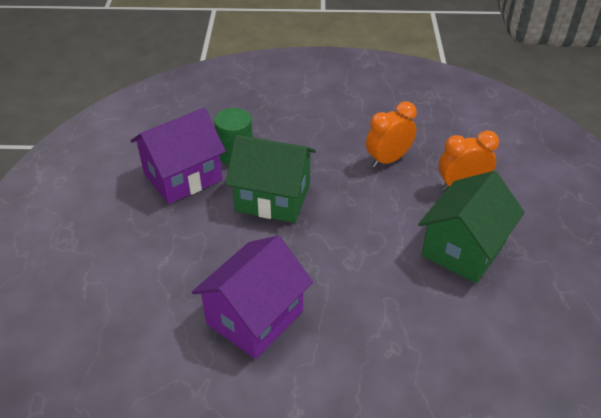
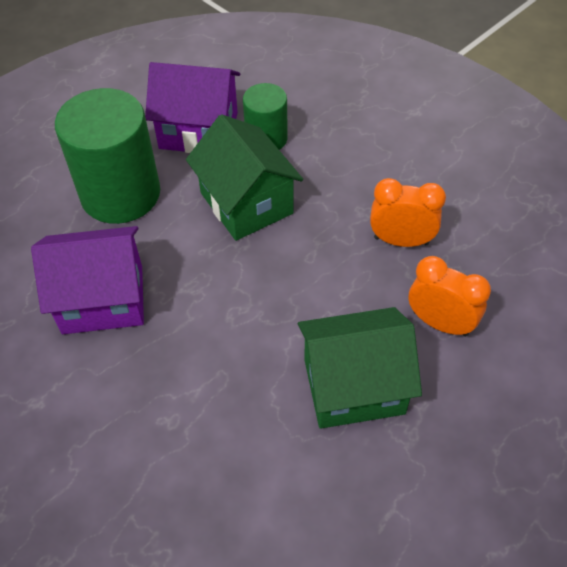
camera: 45 degrees right, 10 degrees up
(178, 248) = (120, 194): none -> green cylinder

